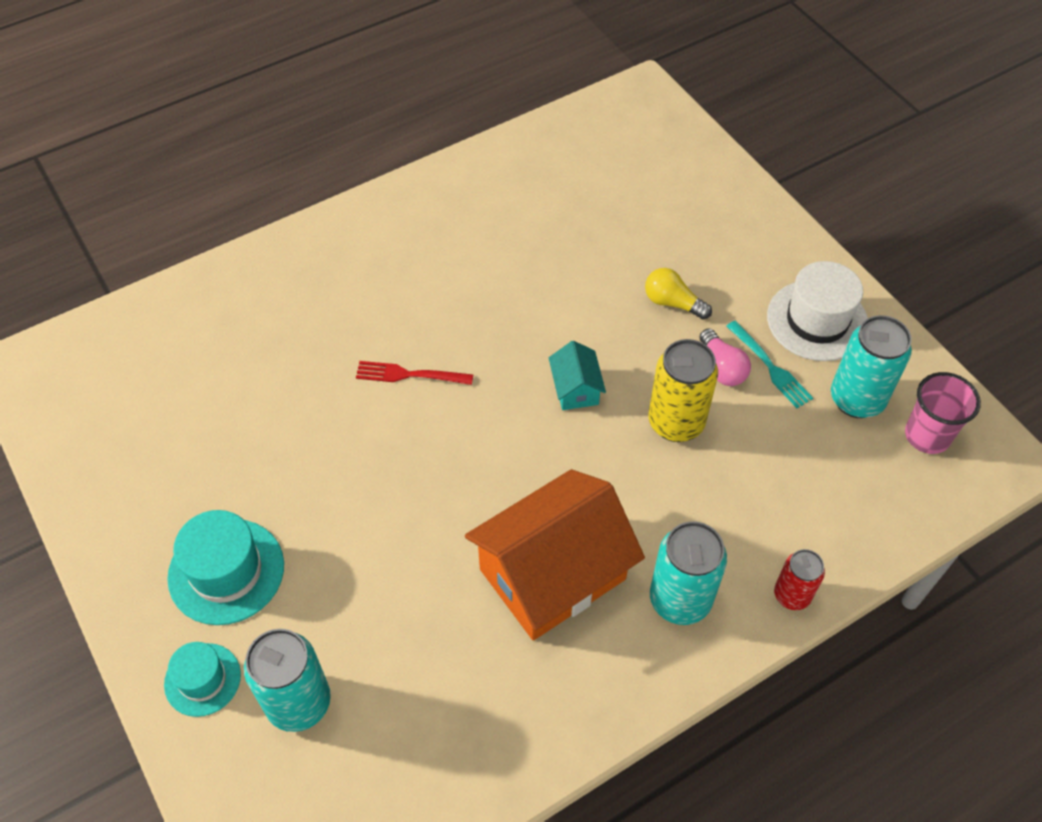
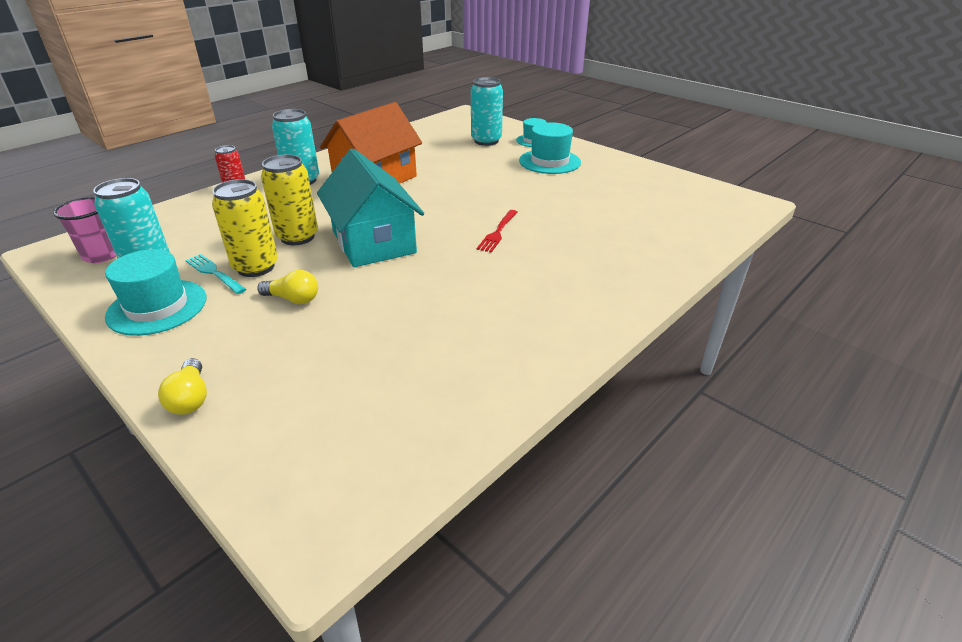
camera: 165 degrees right, 20 degrees down
(409, 375) = (498, 232): red fork -> red fork turned 120 degrees clockwise
(576, 389) = (373, 242): turquoise house -> turquoise house, size x2.27
(722, 368) = (256, 267): pink light bulb -> yellow can
(748, 203) = (190, 398): none -> yellow light bulb
(817, 320) = (157, 307): white hat -> turquoise hat

